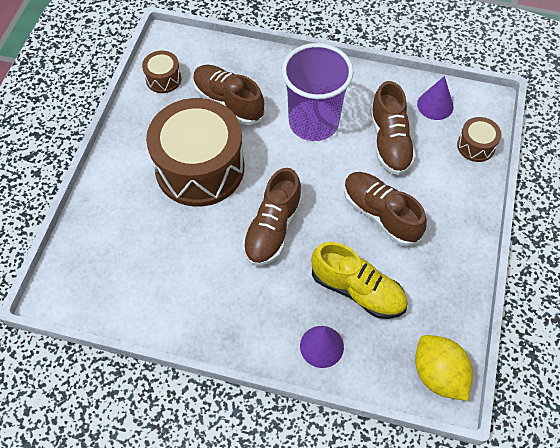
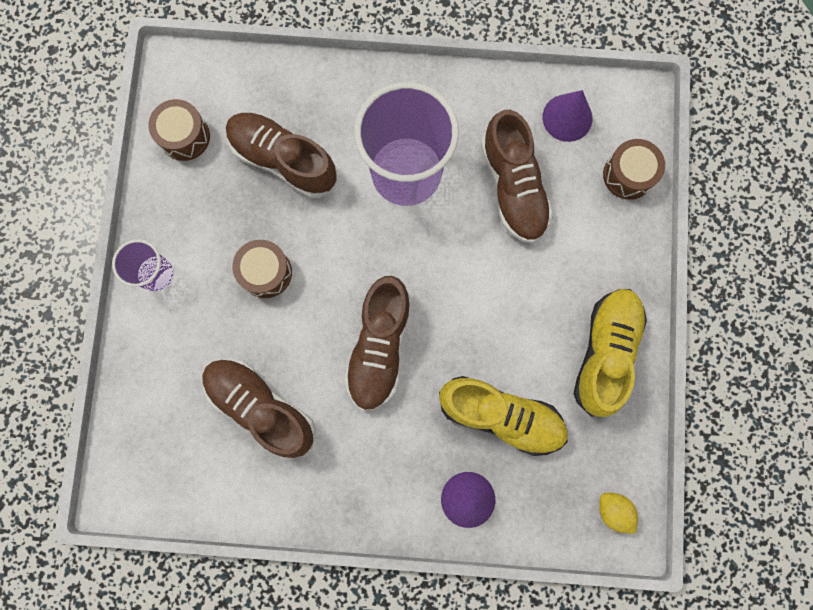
camera: 10 degrees left, 20 degrees up
(121, 157) = (156, 274): none -> purple cup
(200, 168) = (266, 272): brown drum -> brown drum, size x0.43
(380, 214) = (515, 301): brown shoe -> brown shoe (261, 407)
(438, 374) = (613, 510): yellow lemon -> yellow lemon, size x0.54
(444, 259) = (604, 352): none -> yellow shoe

